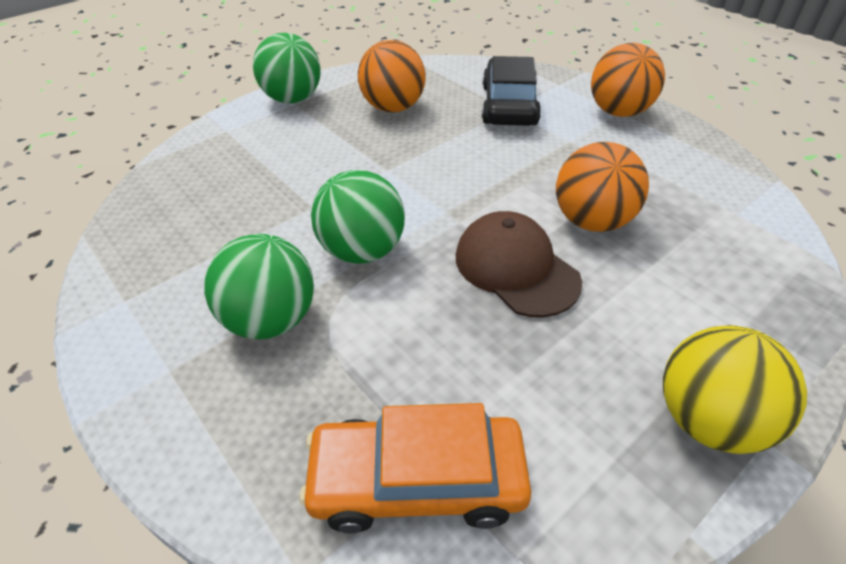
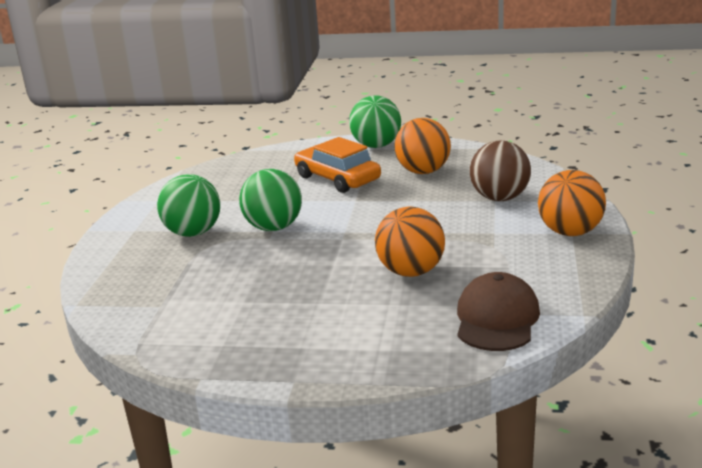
camera: 50 degrees right, 20 degrees down
(417, 480) = (148, 305): orange car -> orange car (337, 178)
(509, 105) = (500, 198): black car -> brown ball
(516, 268) = (326, 269): brown cap -> brown cap (497, 319)
(708, 419) = (285, 360): yellow ball -> none

